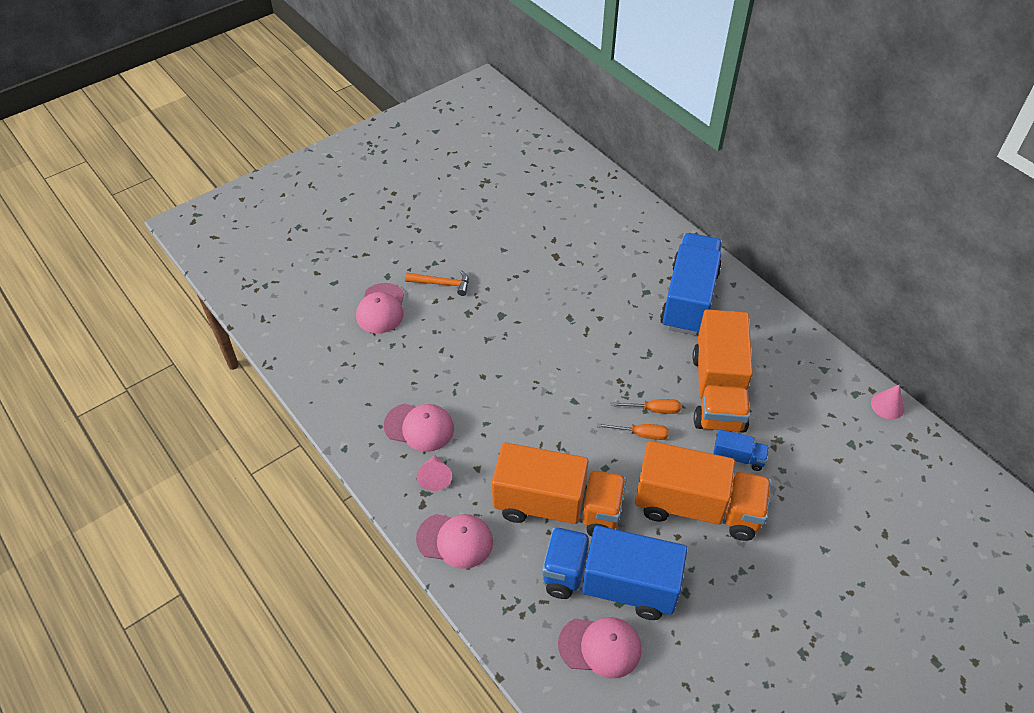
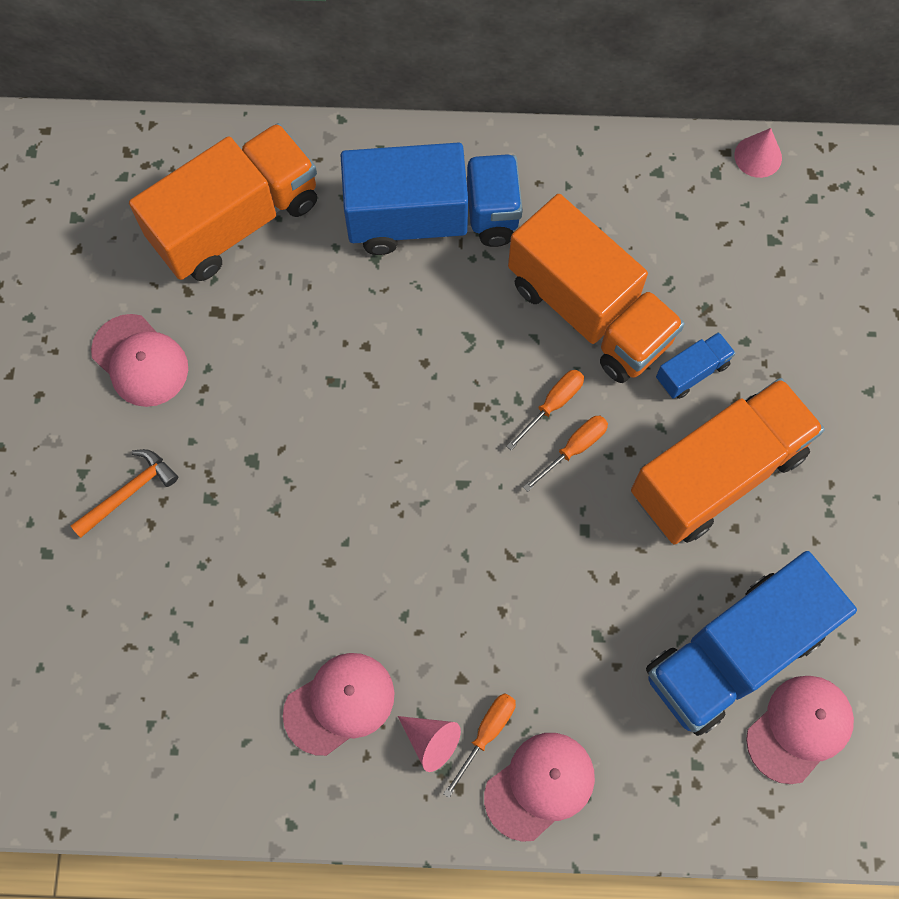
camera: 50 degrees left, 20 degrees up
(381, 308) = (98, 605): pink cap -> pink cap (140, 361)
(460, 498) = (486, 734): none -> orange screwdriver
(557, 507) = (592, 628): orange truck -> orange truck (236, 222)
(689, 299) = (432, 219): blue truck -> blue truck turned 120 degrees clockwise

